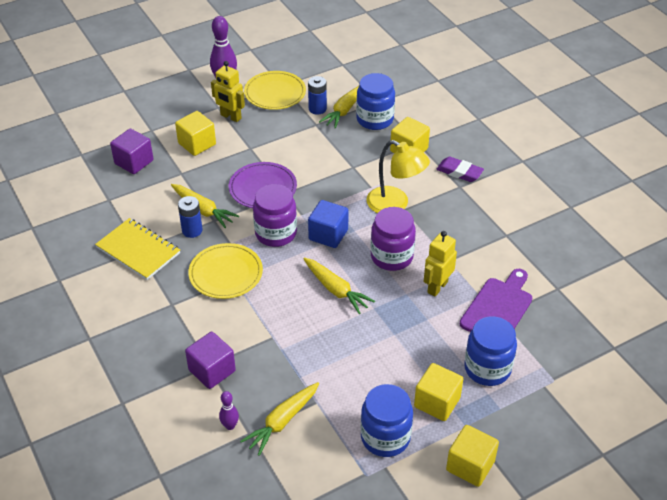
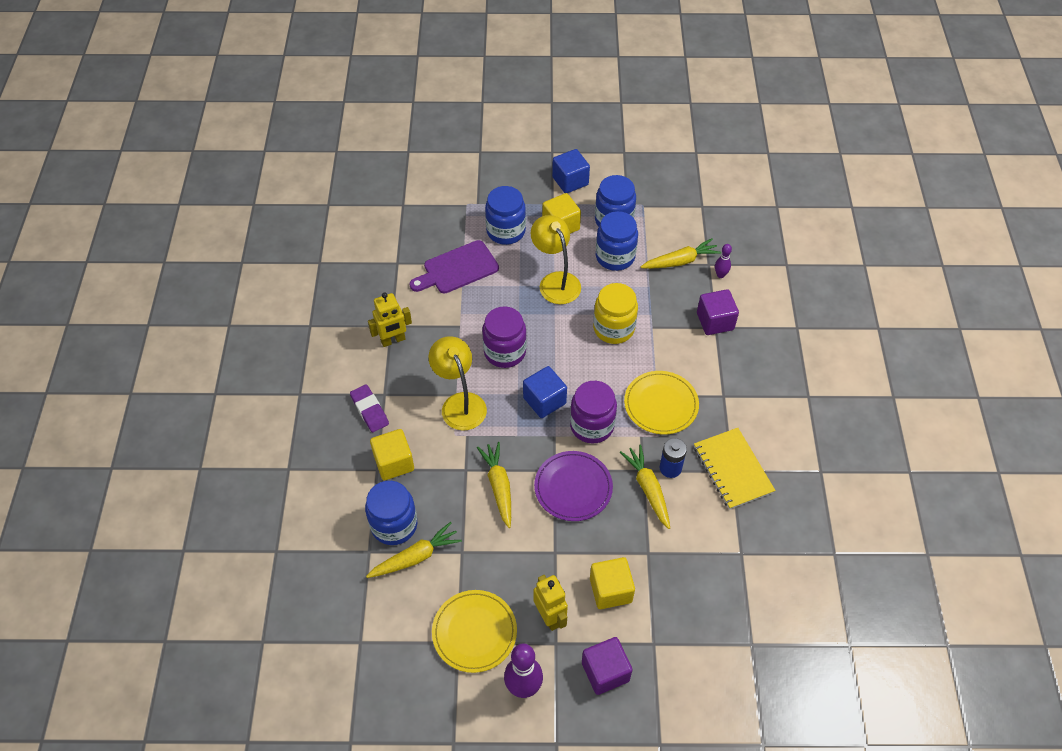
camera: 150 degrees left, 10 degrees up
(134, 162) = (694, 597): purple cube -> purple cube (605, 672)
(308, 319) = (613, 328): none -> yellow jar
(317, 109) = (443, 576): blue battery -> none
(336, 290) = (574, 343): yellow carrot -> yellow carrot (499, 486)
(355, 393) = (615, 257): none -> blue jar
(396, 339) = (555, 281): none -> yellow lamp
(437, 287) = (489, 307): yellow robot -> yellow robot (393, 340)
(470, 465) = (570, 181): yellow cube -> blue cube

